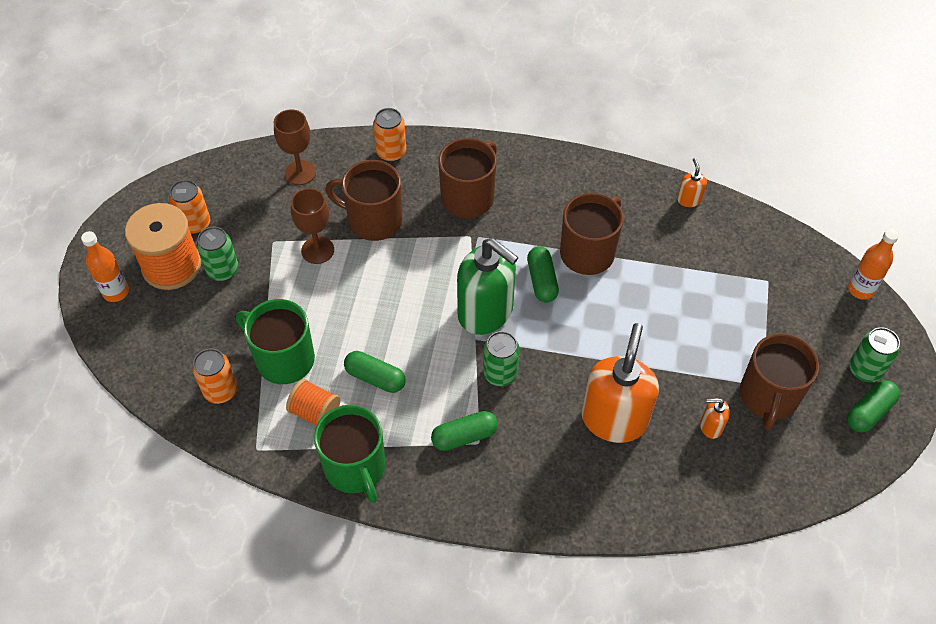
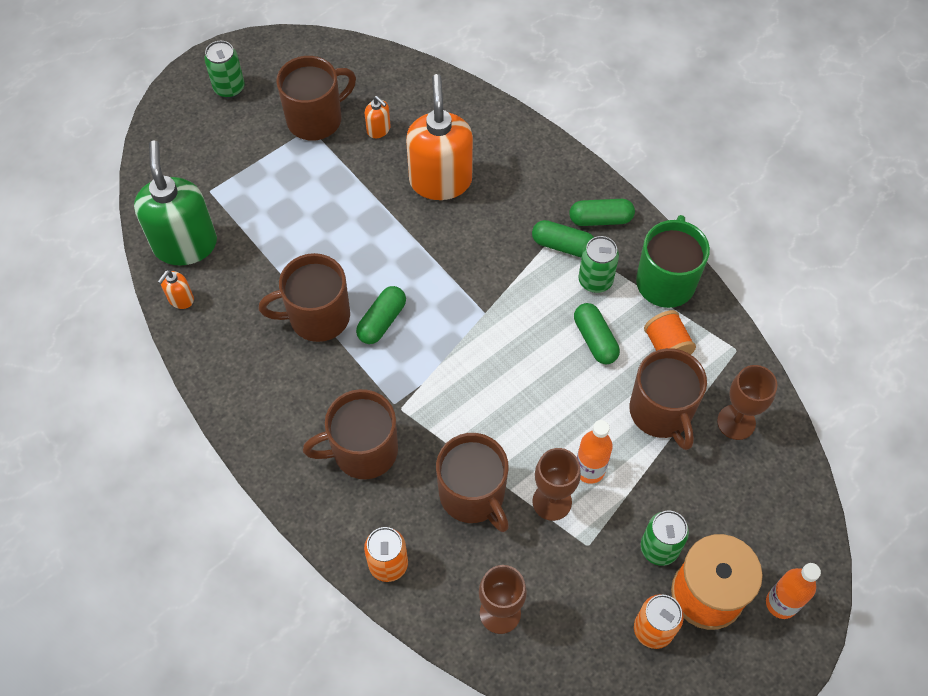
camera: 140 degrees left, 5 degrees up
(221, 391) = (736, 422): orange can -> brown goblet
(283, 359) = (661, 412): green mug -> brown mug
(486, 312) = (455, 328): green soap dispenser -> green soap dispenser (185, 244)
(500, 374) = (492, 271): green can -> green can (595, 280)
(614, 419) = (440, 180): orange soap dispenser -> orange soap dispenser turned 120 degrees clockwise
(860, 289) = (154, 136): orange bottle -> orange bottle (589, 470)
(869, 412) = (263, 65): green capsule -> green capsule (600, 219)

